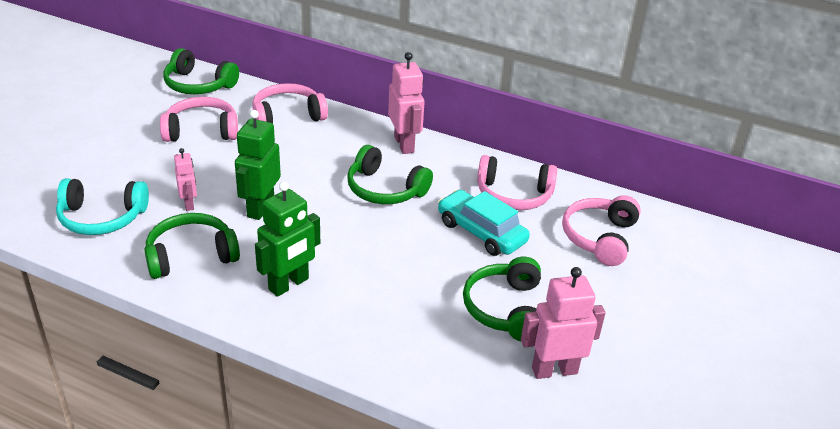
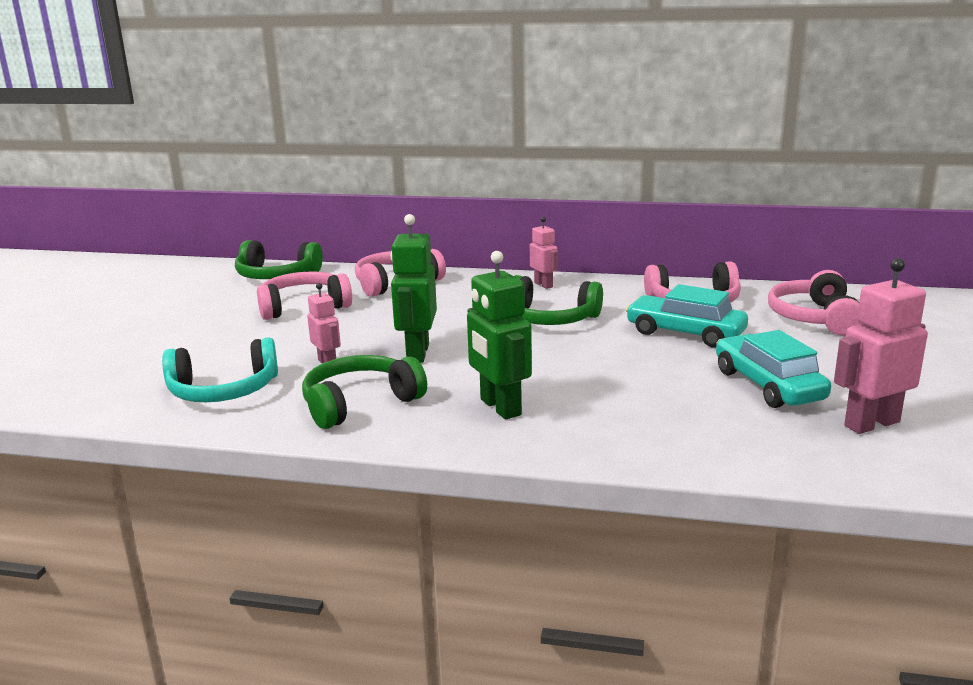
camera: 10 degrees left, 15 degrees down
(289, 284) = (500, 407): green robot -> green robot turned 120 degrees clockwise
(404, 144) = (543, 285): pink robot -> pink robot, size x0.58
(505, 309) = (768, 385): green headphones -> turquoise car

